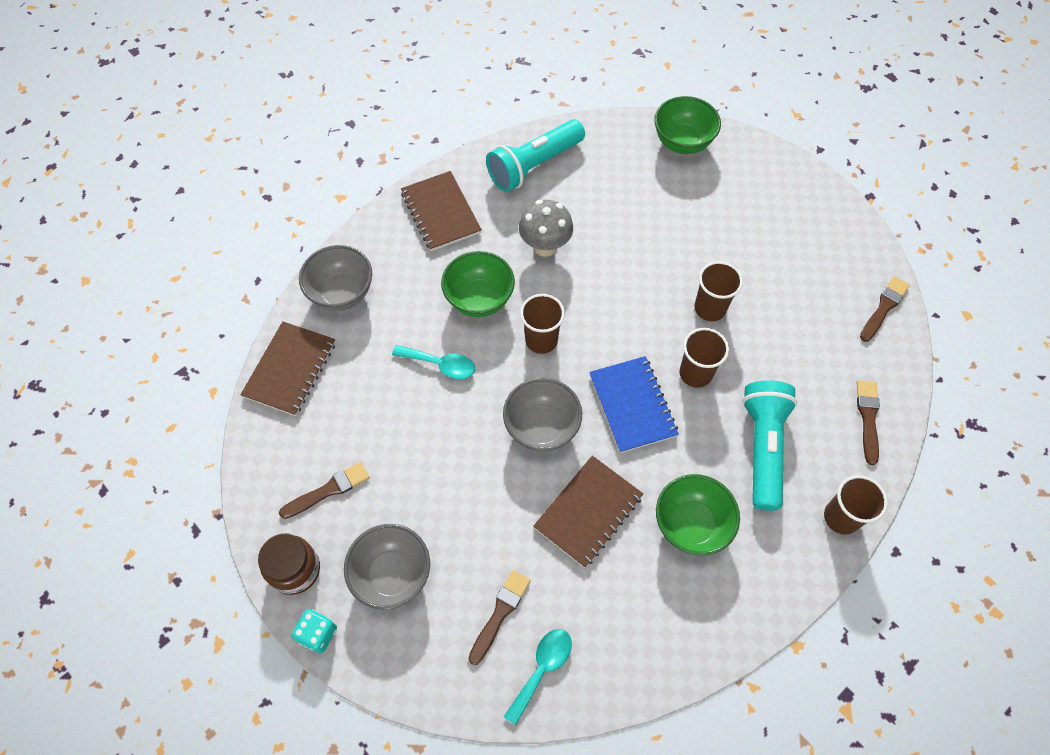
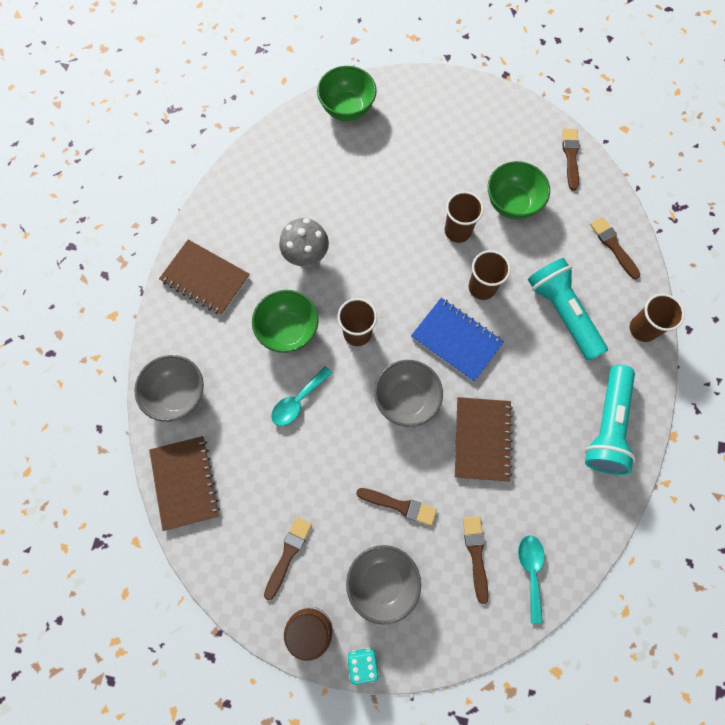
camera: 35 degrees left, 10 degrees up
(440, 364) = (298, 401): turquoise spoon -> turquoise spoon turned 150 degrees clockwise
(461, 518) = (399, 505): none -> brown brush
(534, 166) = (249, 195): turquoise flashlight -> turquoise flashlight (607, 426)
(691, 525) = (554, 401): green bowl -> green bowl (512, 203)

